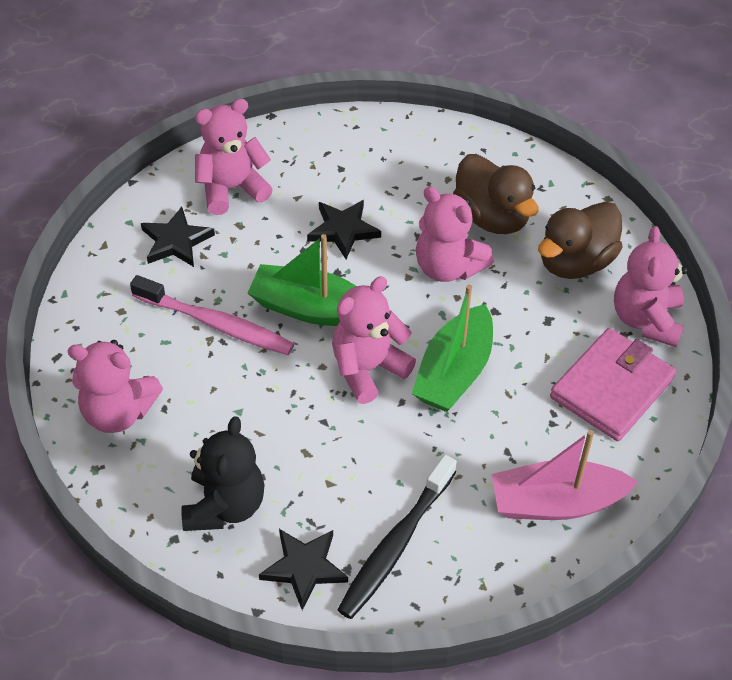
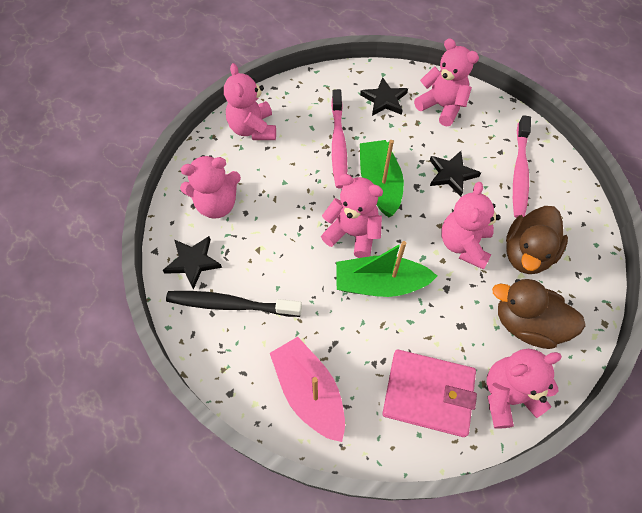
camera: 65 degrees right, 10 degrees up
(224, 506) = (217, 204): black teddy bear -> pink teddy bear
(381, 166) = (519, 172): none -> pink toothbrush

